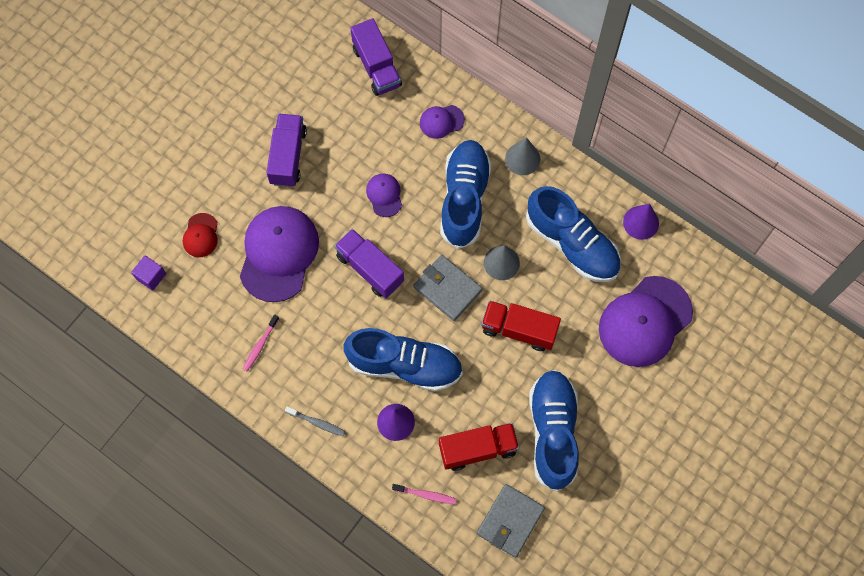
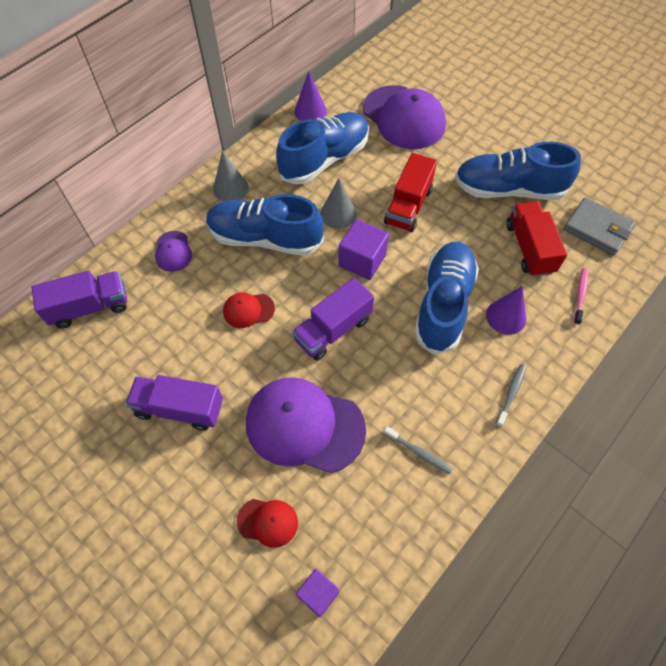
camera: 85 degrees left, 10 degrees down
(260, 345) = (419, 452): pink toothbrush -> grey toothbrush
(384, 195) = (248, 310): purple cap -> red cap
(447, 289) = (362, 260): grey wallet -> purple cube

